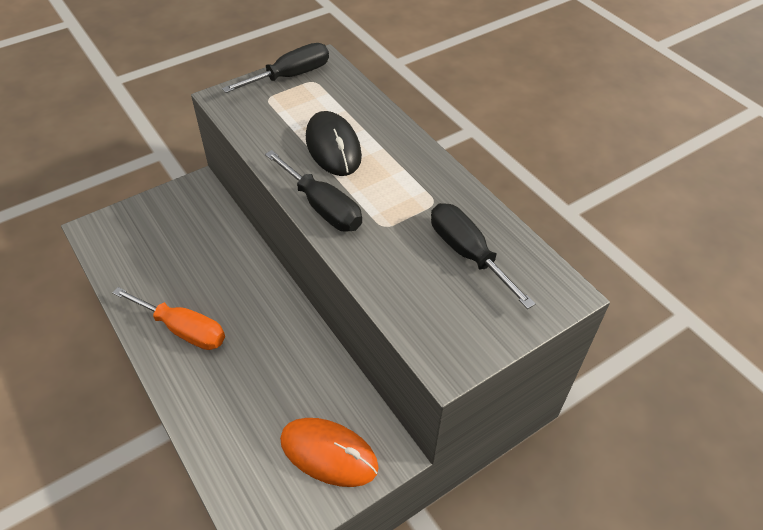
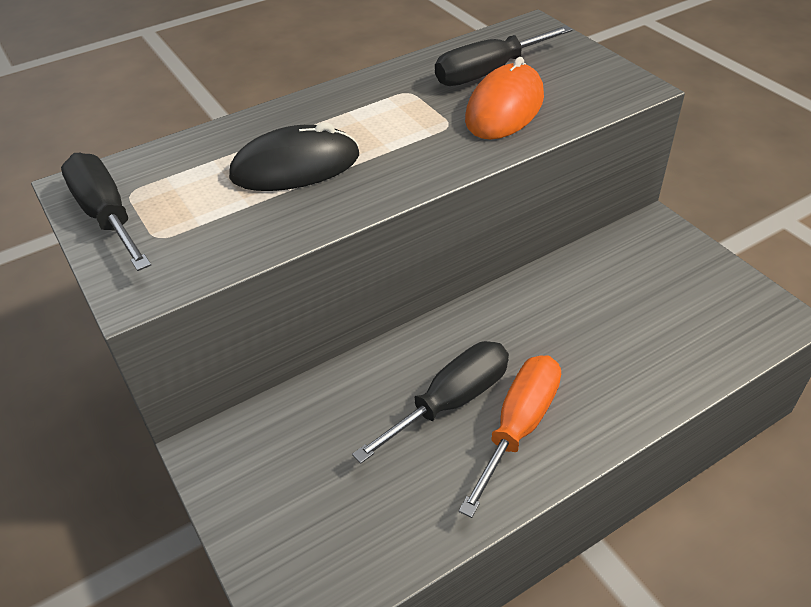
camera: 85 degrees left, 5 degrees down
(322, 207) = (416, 170): black screwdriver -> black screwdriver (451, 401)
(329, 453) = (670, 269): orange mouse -> orange mouse (504, 108)

